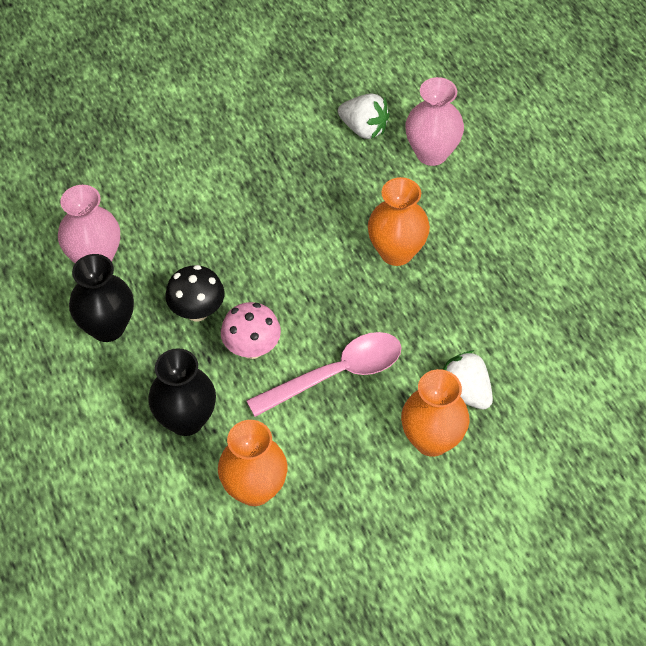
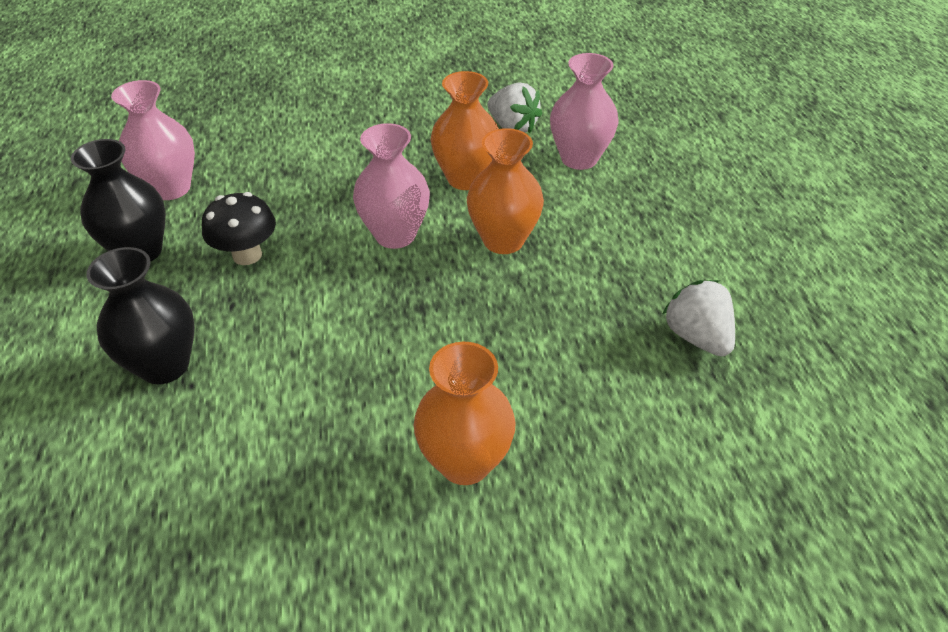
camera: 15 degrees right, 10 degrees down
(252, 348) = (287, 304): pink mushroom -> none
(254, 489) = (198, 470): orange vase -> orange vase (466, 178)
(308, 265) = (395, 235): none -> pink vase
(336, 374) = (374, 353): pink spoon -> none
(464, 392) = (532, 410): white strawberry -> white strawberry (696, 336)

